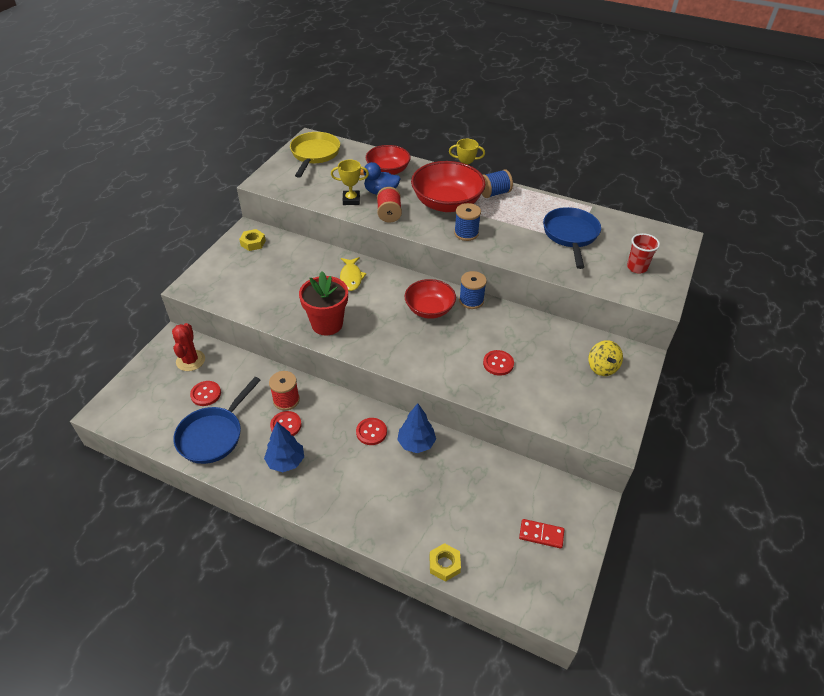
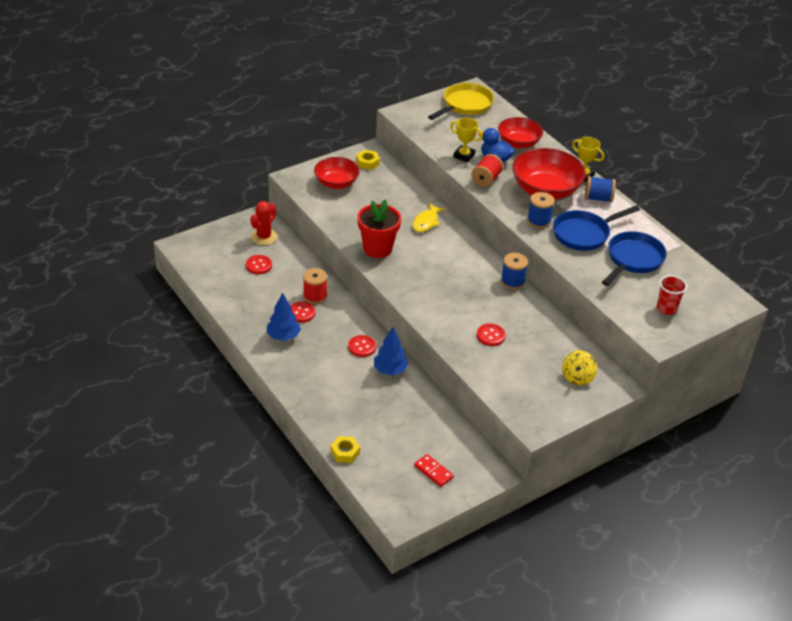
camera: 30 degrees right, 5 degrees down
(213, 435) = (244, 295): blue pan -> blue pan (584, 234)
(429, 309) = (470, 273): red bowl -> red bowl (336, 183)

